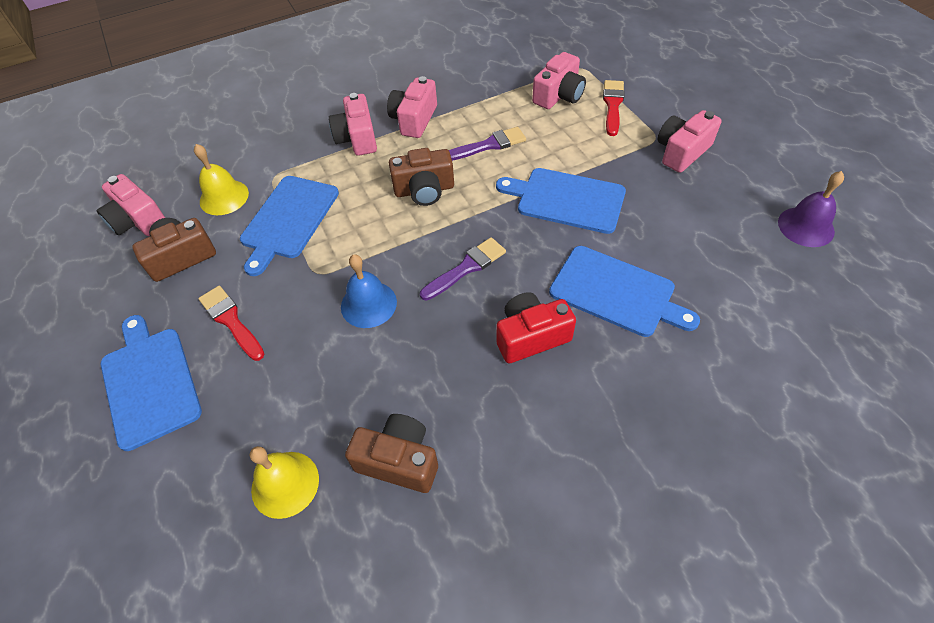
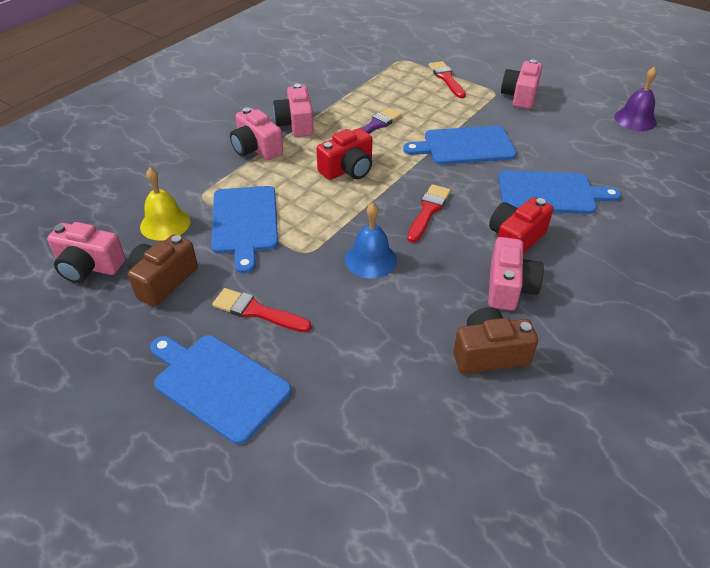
camera: 30 degrees left, 10 degrees down
(285, 484) = (412, 406): yellow bell -> none
(424, 190) = (348, 169): brown camera -> red camera
(466, 268) = (428, 211): purple brush -> red brush
(559, 95) = (401, 81): pink camera -> pink camera (509, 287)

